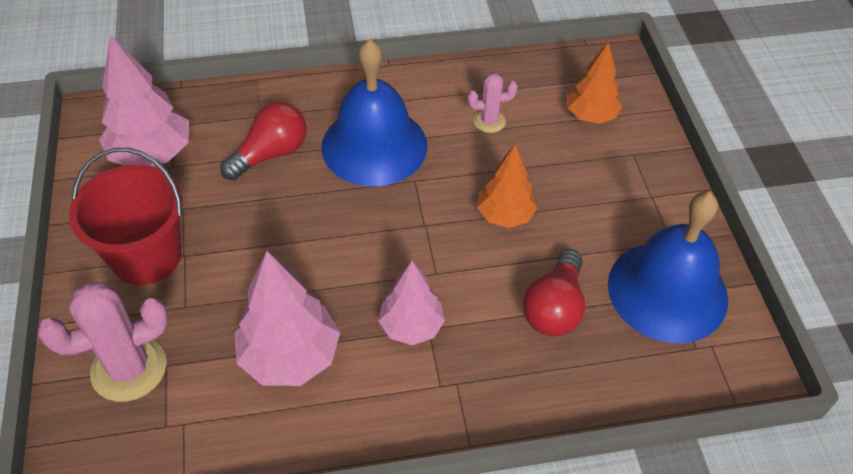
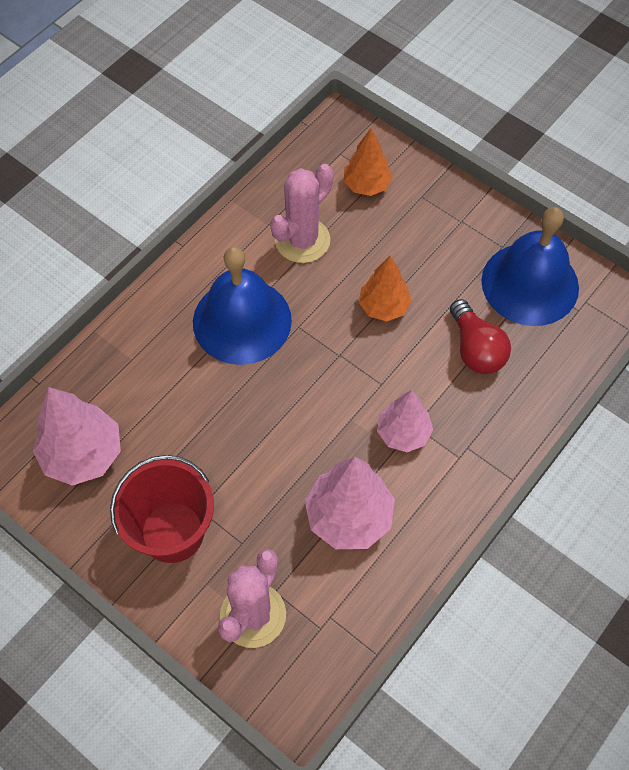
camera: 40 degrees left, 10 degrees up
(271, 154) = (173, 384): red light bulb -> none
(489, 121) = (302, 240): pink cactus -> pink cactus, size x1.83

